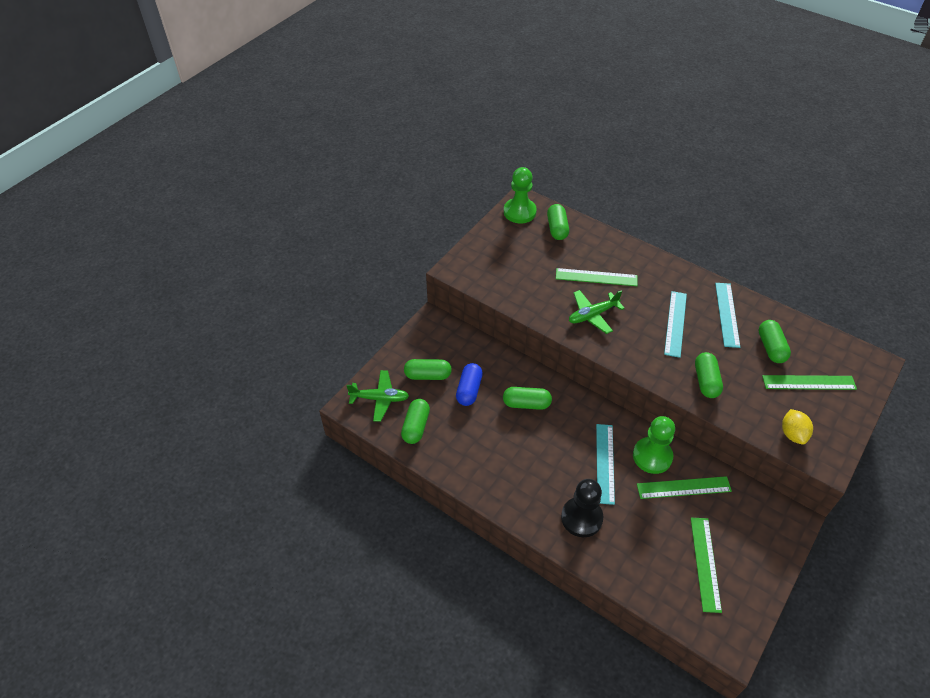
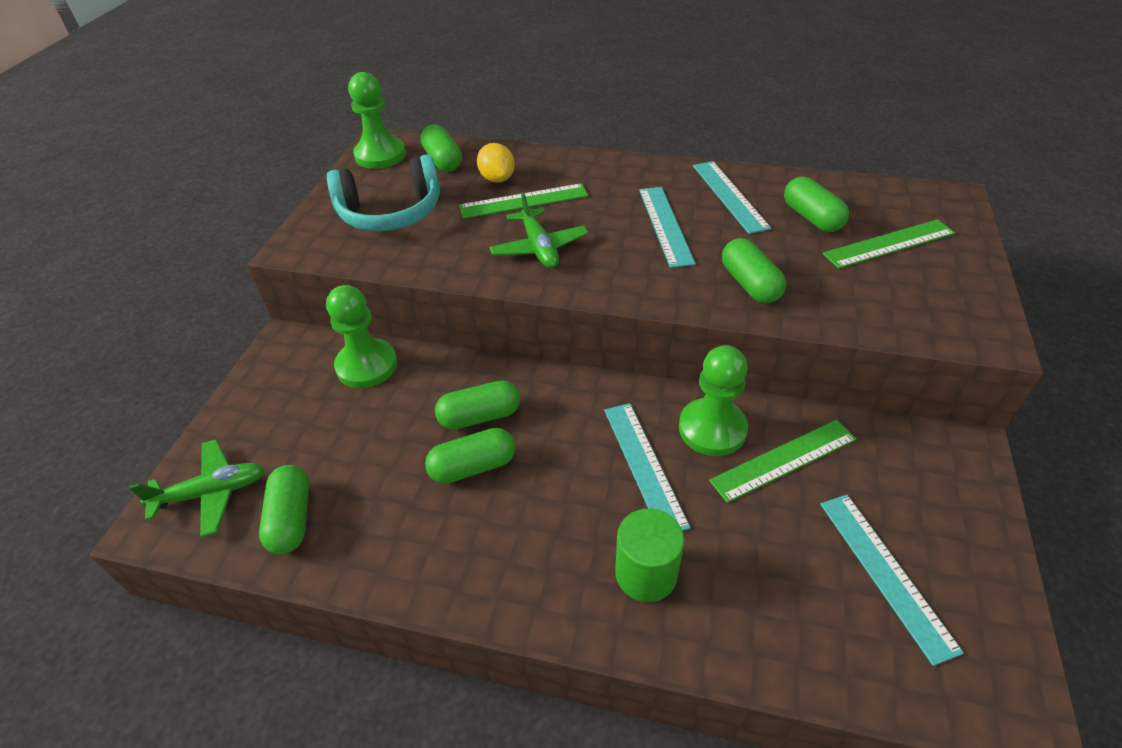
camera: 20 degrees left, 5 degrees down
(428, 375) = (295, 426): green capsule -> green capsule (473, 467)
(469, 390) = (375, 426): blue capsule -> none
(474, 351) = (367, 365): none -> green pawn
(514, 261) = (390, 212): none -> turquoise headphones
(581, 518) = (646, 573): black pawn -> green cylinder
(593, 315) = (539, 247): green plane -> green plane turned 60 degrees counterclockwise
(705, 563) = (886, 573): green ruler -> turquoise ruler
(792, 434) = (914, 315): yellow lemon -> yellow lemon (497, 179)

